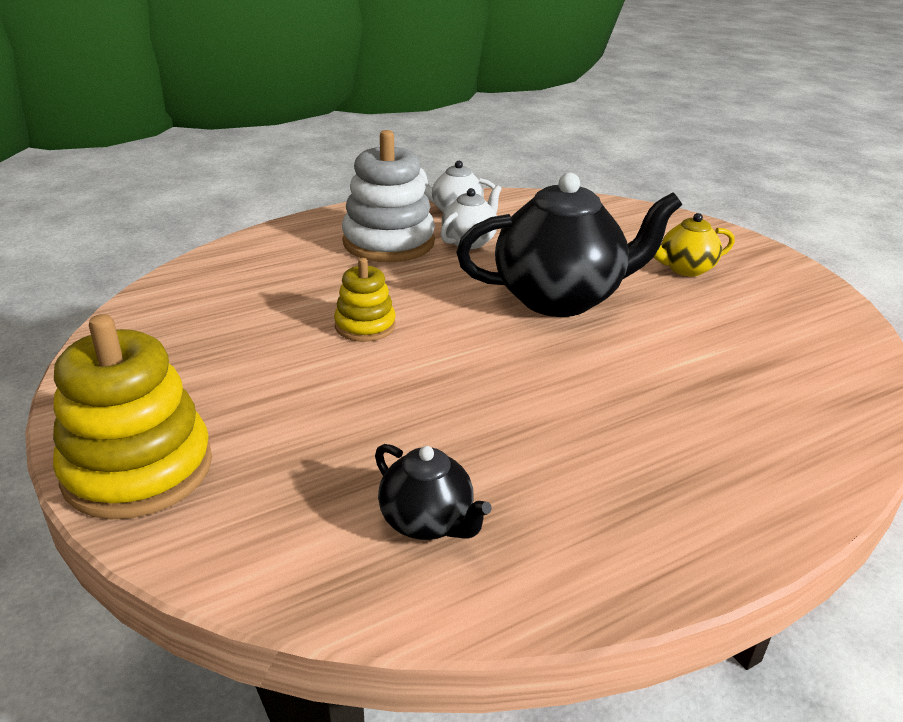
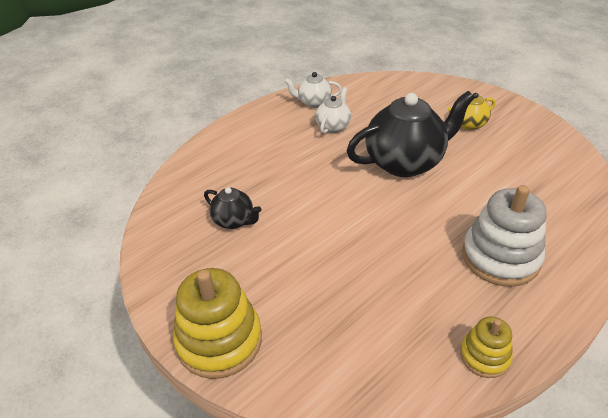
camera: 10 degrees left, 10 degrees up
(365, 326) = (300, 207): yellow stacking toy -> yellow stacking toy (484, 356)
(388, 242) = (284, 136): white stacking toy -> white stacking toy (500, 257)
(428, 522) = (397, 338): black teapot -> black teapot (234, 221)

